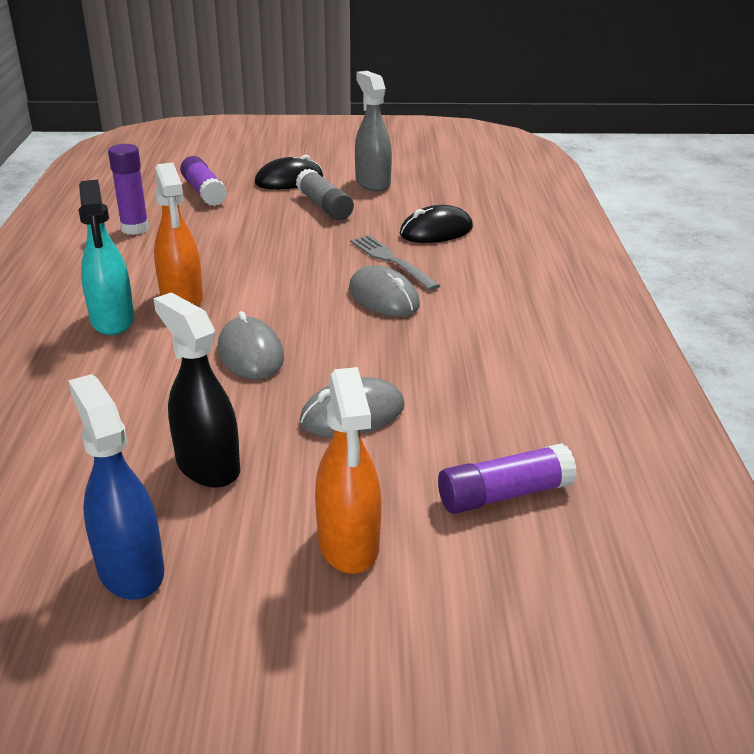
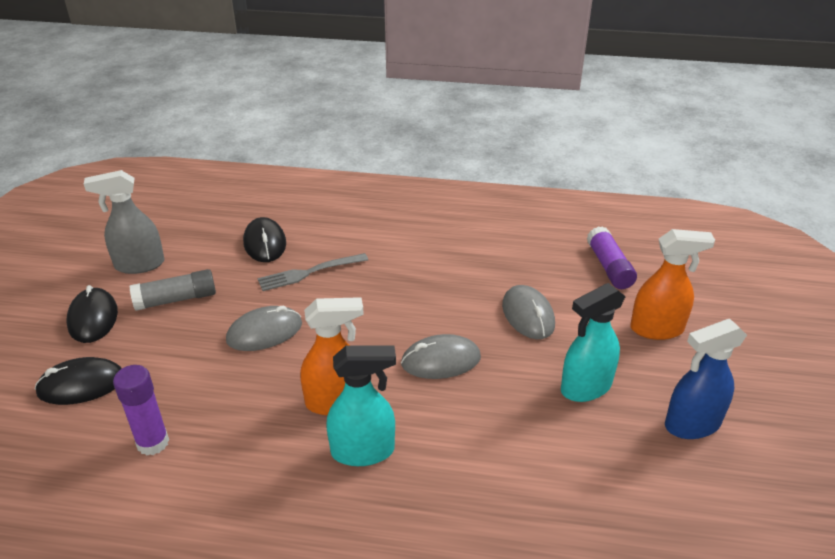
camera: 80 degrees left, 5 degrees up
(204, 192) = (81, 385): purple glue stick -> black mouse
(207, 466) = (585, 387): black spray bottle -> turquoise spray bottle
(383, 297) = (370, 284): grey mouse -> grey mouse (264, 332)

